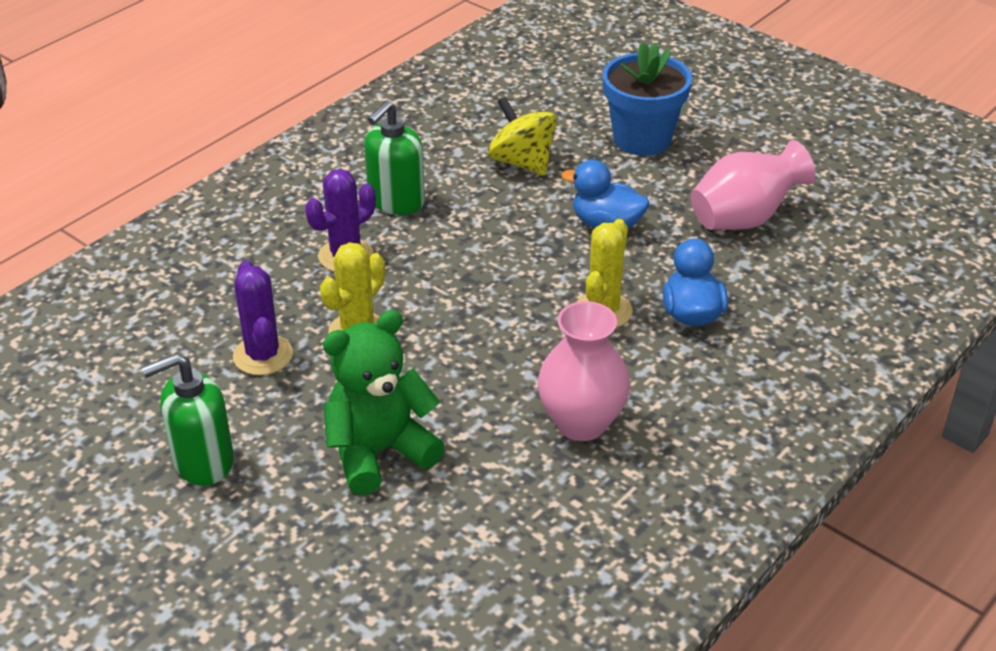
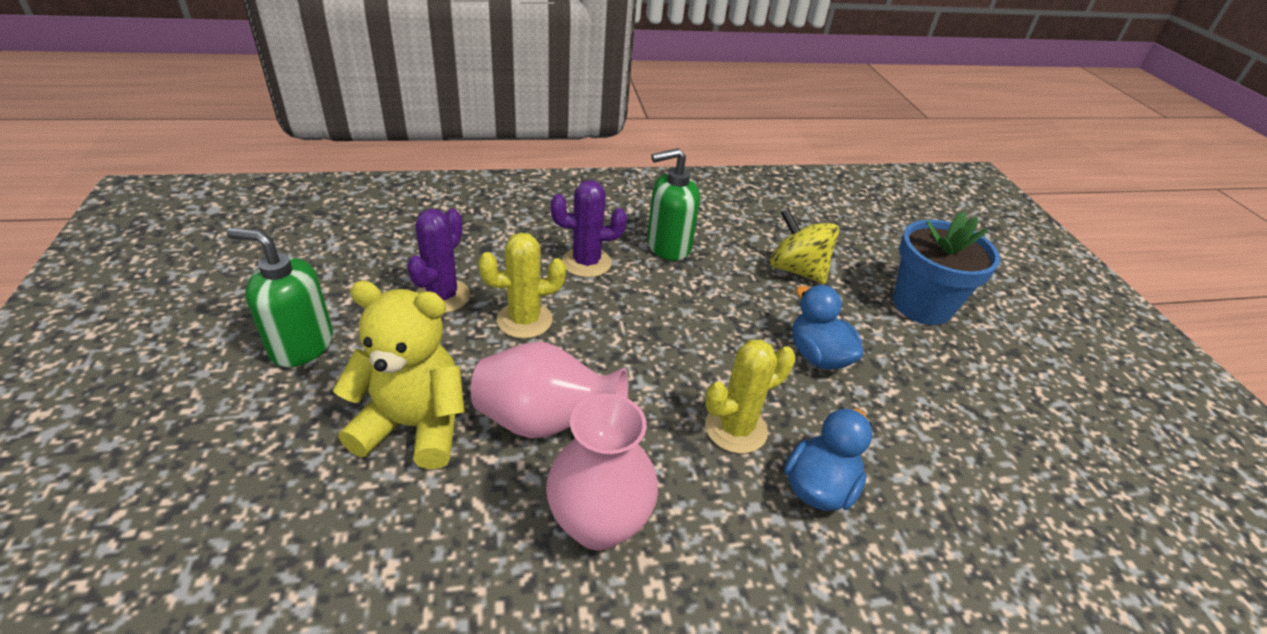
camera: 35 degrees right, 0 degrees up
(379, 452) = (414, 426): green teddy bear -> yellow teddy bear
(522, 162) = (796, 270): yellow spinning top -> yellow spinning top turned 45 degrees counterclockwise
(744, 219) = (963, 428): pink vase -> pink vase (546, 421)

